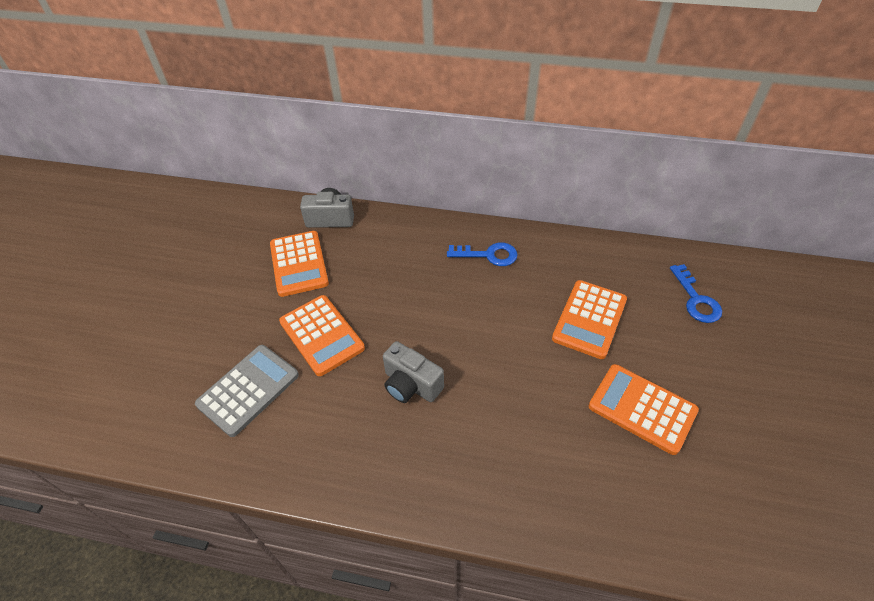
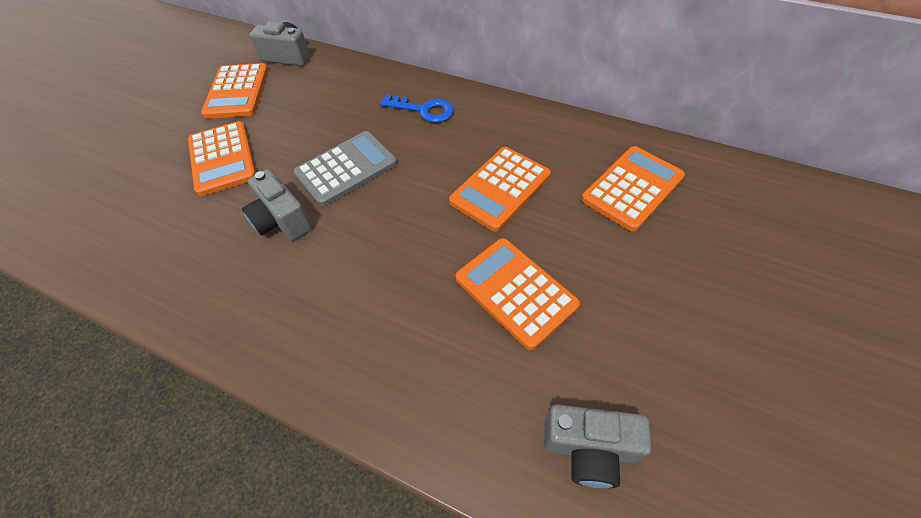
camera: 15 degrees right, 5 degrees up
(248, 390) = (129, 196): grey calculator -> grey calculator (346, 169)
(696, 299) = (632, 188): blue key -> orange calculator
(750, 522) = (589, 449): none -> grey camera

